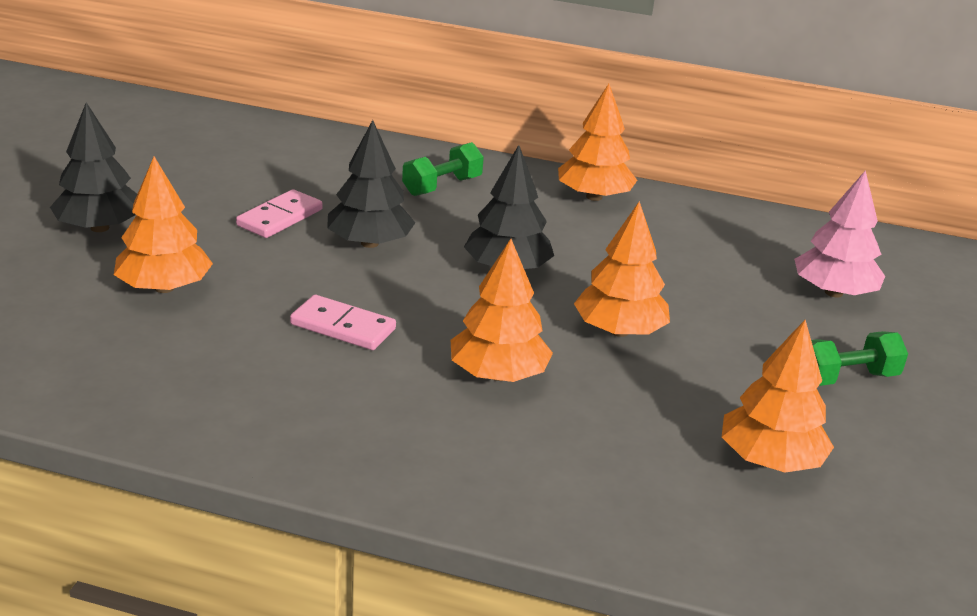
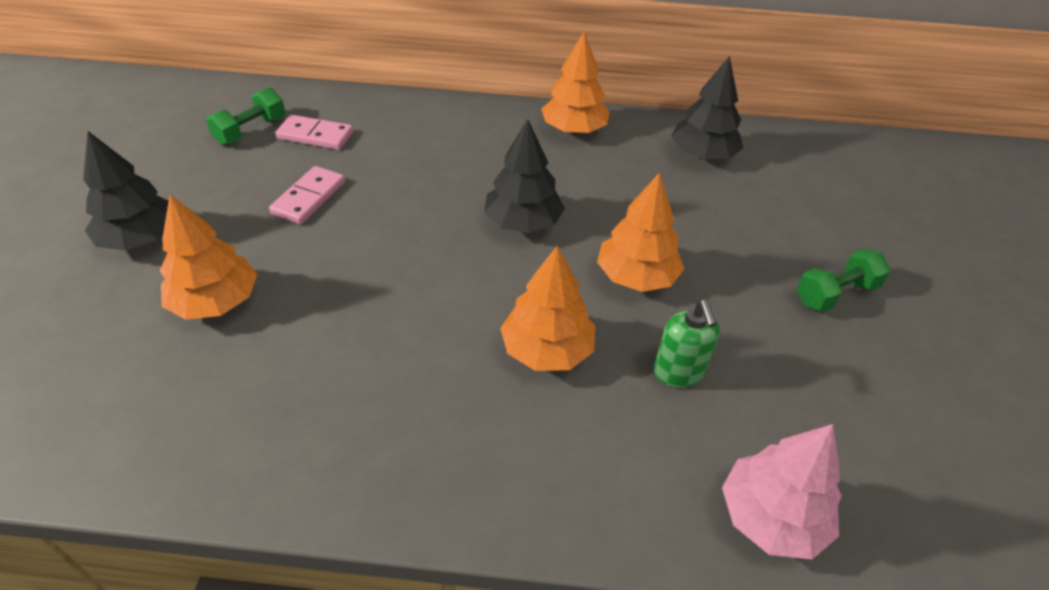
camera: 10 degrees left, 15 degrees up
(343, 327) = (394, 319): pink domino -> pink domino (315, 135)
(369, 243) = (396, 214): black tree -> black tree (702, 154)
(442, 186) = (444, 139): green dumbbell -> green dumbbell (251, 131)
(636, 414) = (678, 373): none -> green soap dispenser
(770, 460) = (806, 404): orange tree -> none
(833, 292) = (794, 200): pink tree -> pink tree (771, 517)

